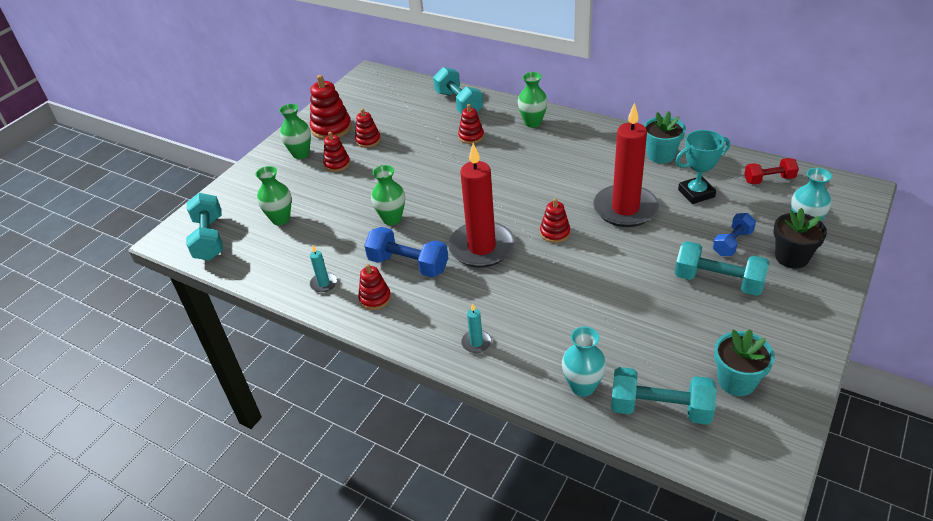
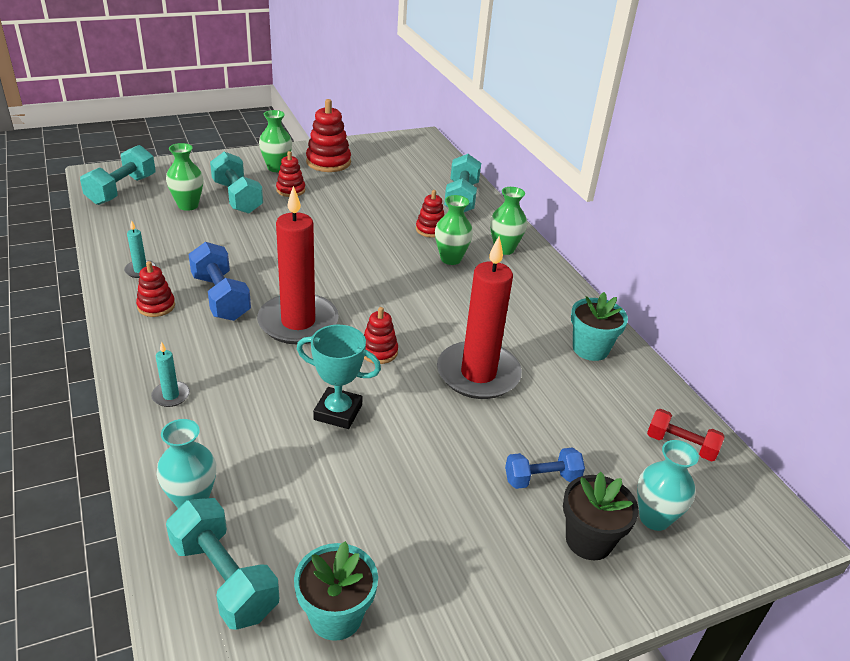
camera: 30 degrees right, 5 degrees down
(368, 140) = (341, 186): red stacking toy -> none
(392, 219) = (265, 255): green vase -> green vase (450, 259)
(696, 193) = (575, 406): turquoise trophy -> turquoise trophy (338, 412)
(718, 281) = (468, 505): turquoise dumbbell -> turquoise dumbbell (237, 197)

